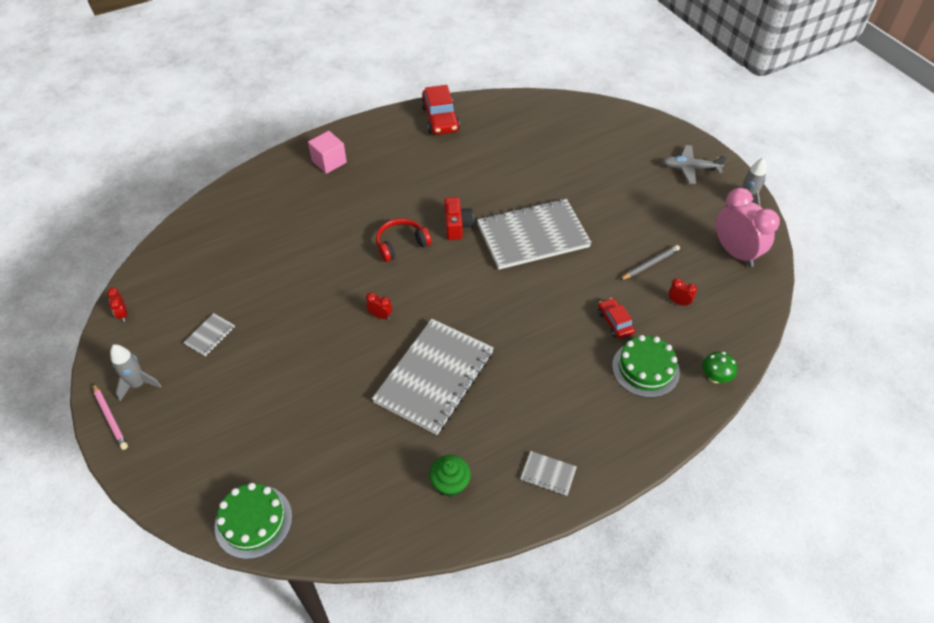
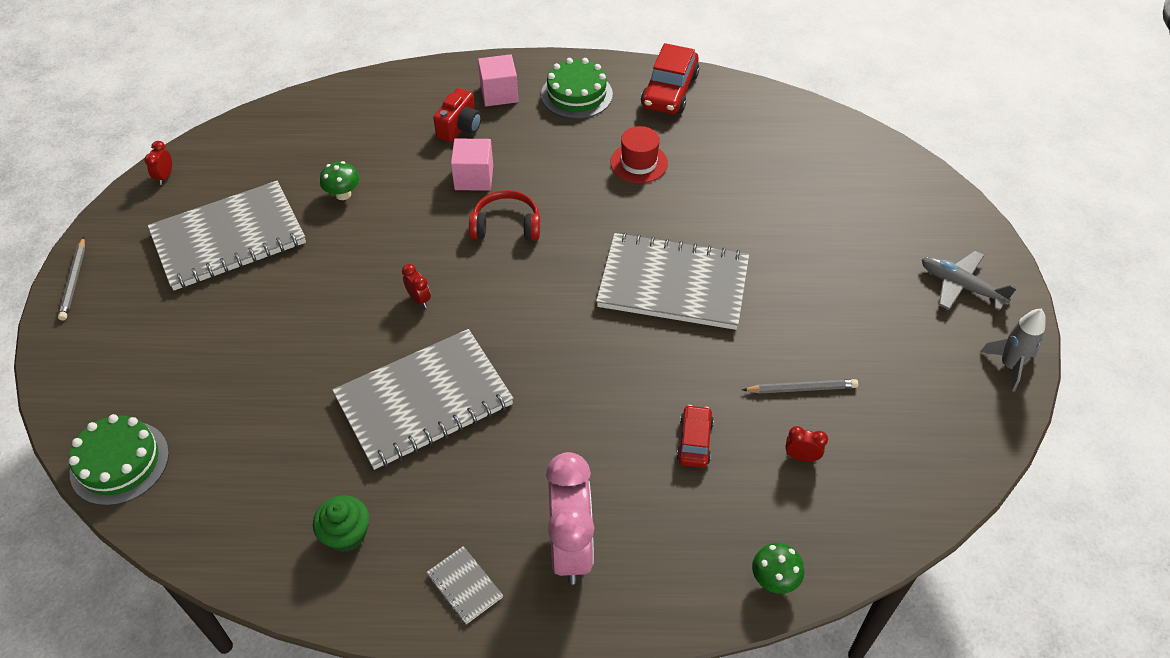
camera: 30 degrees right, 0 degrees up
(110, 418) = (74, 281): pink pencil -> grey pencil
(138, 384) = (124, 258): grey rocket -> none
(210, 335) = (229, 238): grey notebook -> grey notebook, size x2.50
(271, 271) = (343, 194): none -> green mushroom
(355, 223) = (474, 177): none -> pink cube
(455, 171) = (639, 163): none -> red hat
(457, 226) = (588, 231): red camera -> red camera (460, 127)
(645, 369) = (688, 521): green cake -> green cake (576, 94)
(678, 302) = (801, 457): red clock -> red clock turned 45 degrees counterclockwise
(735, 253) = (937, 428): pink clock -> pink clock (571, 548)

